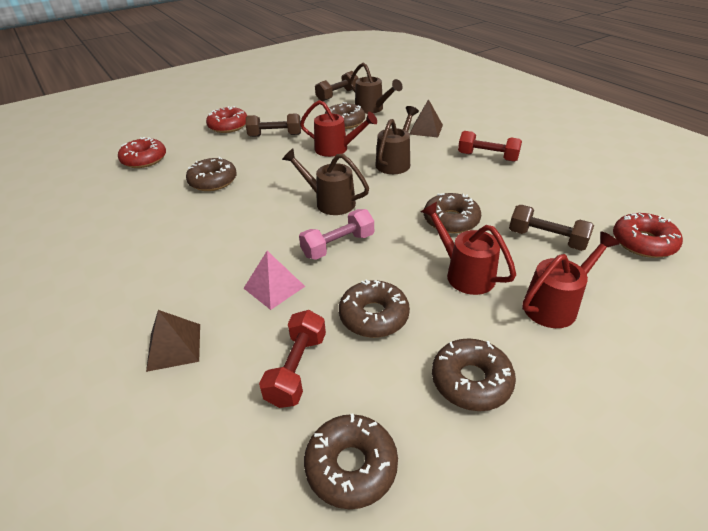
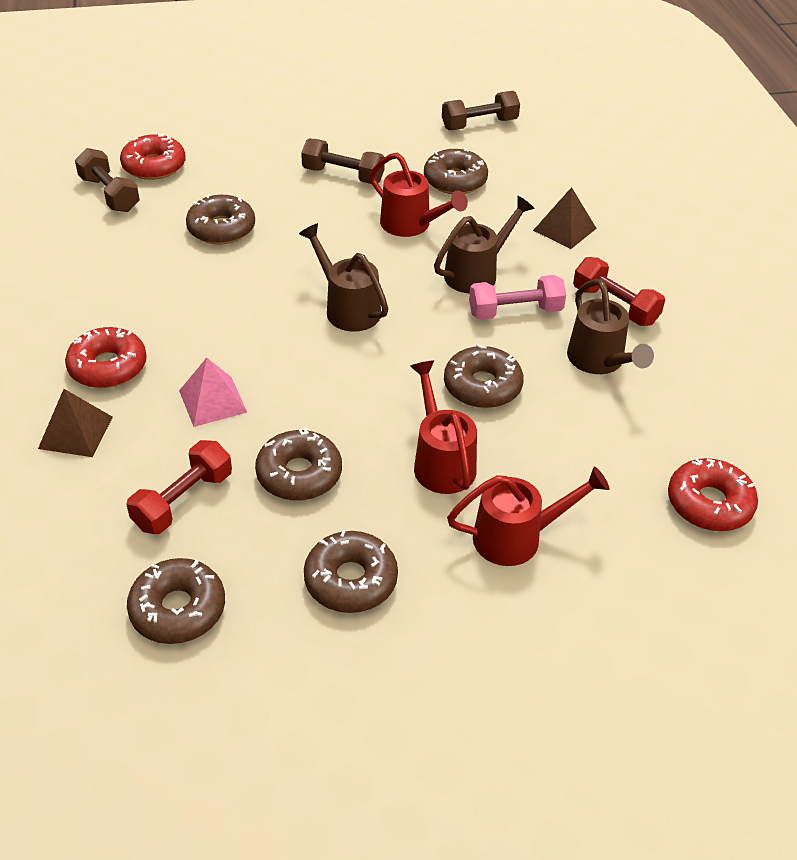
camera: 20 degrees right, 5 degrees up
(228, 126) = (289, 139): red donut -> red donut (108, 367)
(338, 245) = (317, 373): pink dumbbell -> pink dumbbell (515, 312)
(372, 109) = (513, 167): brown watering can -> brown watering can (599, 361)
(546, 239) = (584, 454): brown dumbbell -> brown dumbbell (109, 194)

